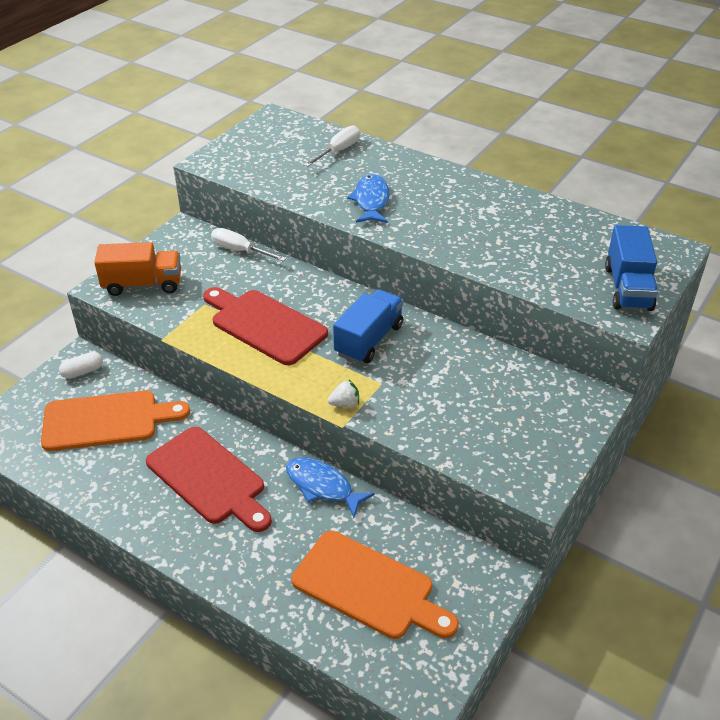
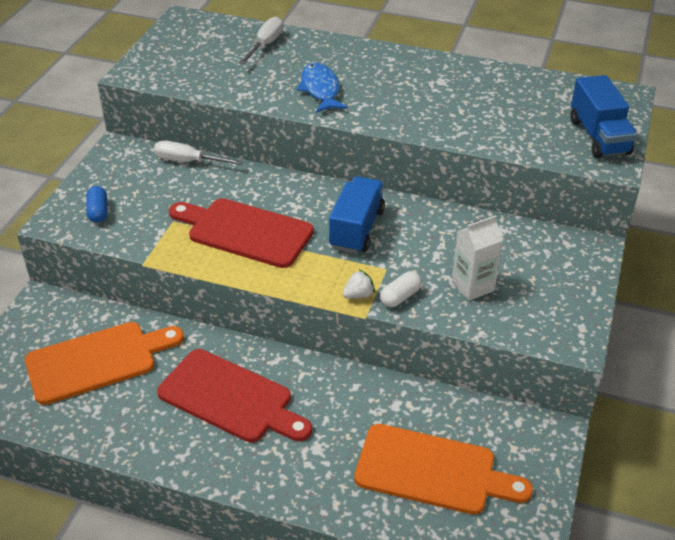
camera: 15 degrees left, 0 degrees up
(83, 372) = (50, 316): white capsule -> white capsule (400, 297)
(143, 284) = (98, 212): orange truck -> blue capsule
(323, 486) = (349, 383): blue fish -> none
(458, 415) = (473, 286): none -> white carton

